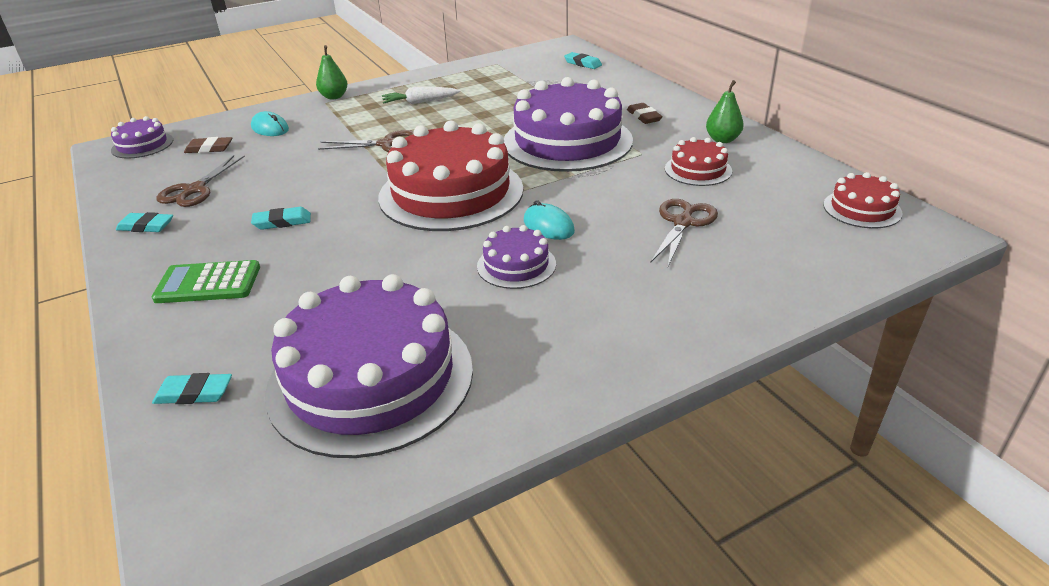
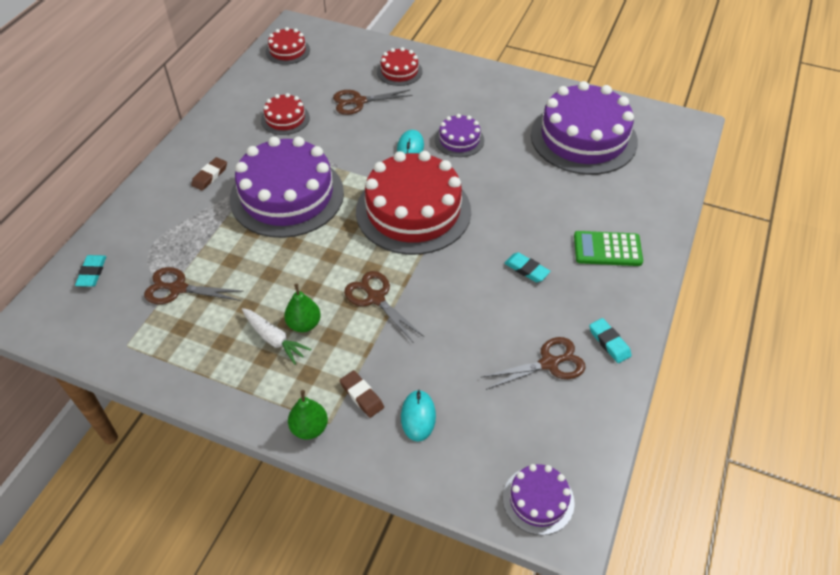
camera: 130 degrees left, 15 degrees up
(194, 393) = (657, 184): turquoise eraser -> none
(208, 283) = (607, 249): green calculator -> green calculator turned 135 degrees clockwise
(209, 148) = (491, 428): brown eraser -> brown eraser (361, 396)
(522, 84) = (178, 288): none -> brown scissors
(722, 140) = (228, 124): green pear -> green pear (304, 324)
(726, 278) = (399, 71): none -> red cake

